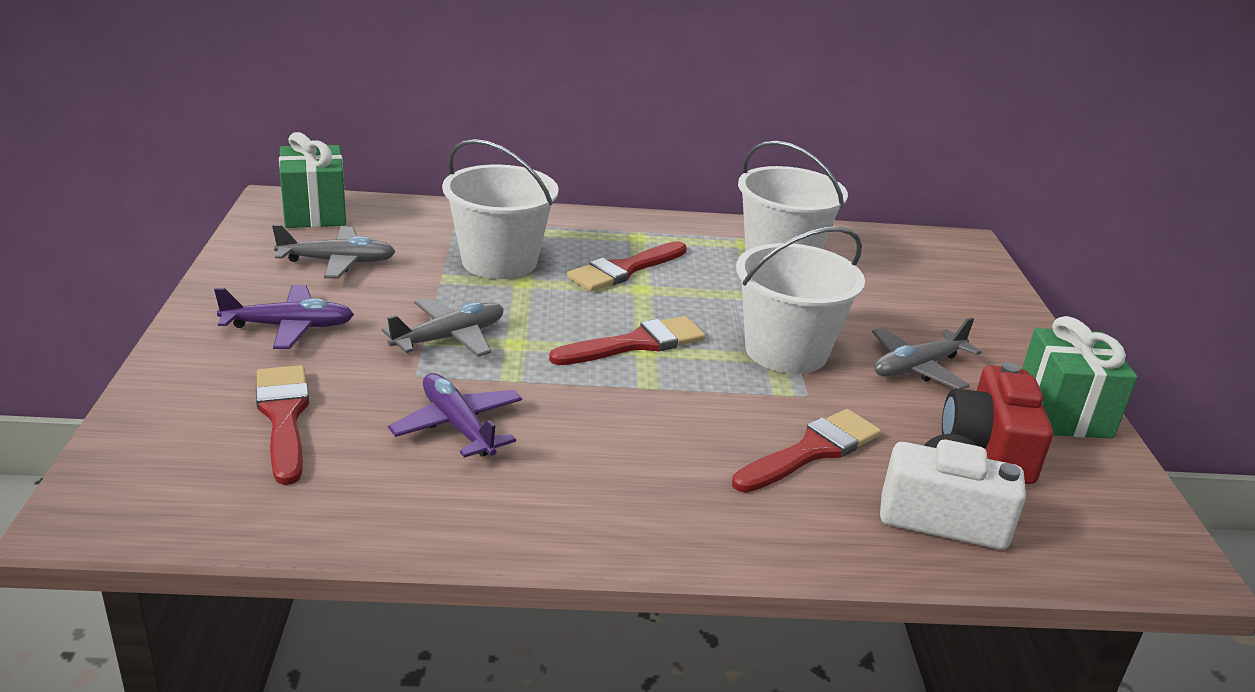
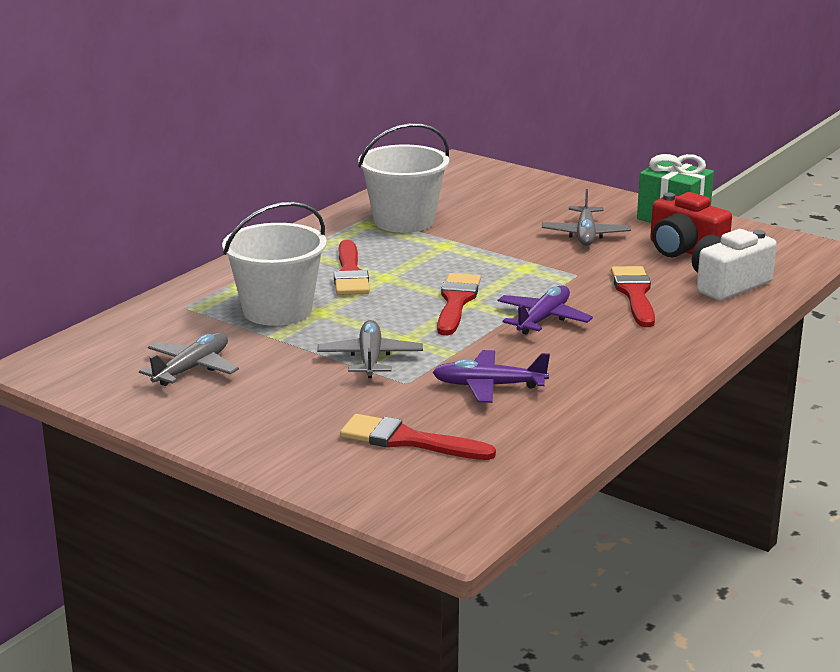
camera: 50 degrees left, 5 degrees down
(289, 327) = (277, 411): purple plane -> purple plane (543, 319)
(314, 213) = (83, 356): green gift -> none
(786, 351) = (522, 262): white bucket -> none

